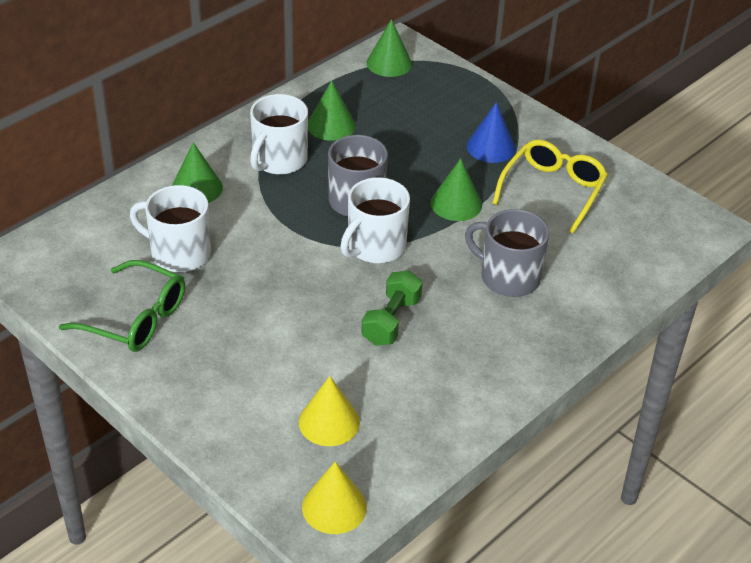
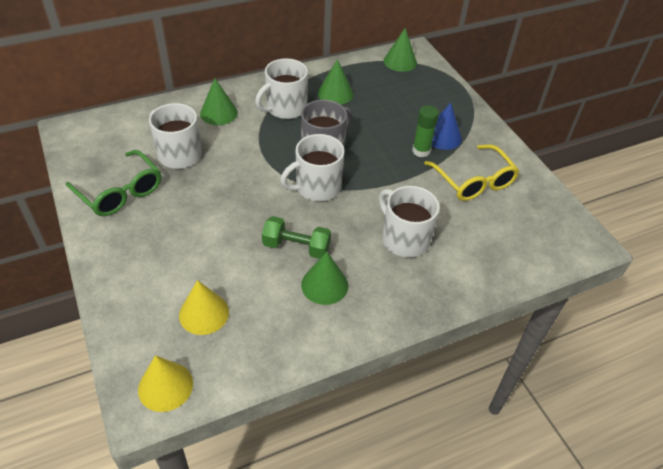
camera: 20 degrees right, 5 degrees up
(391, 321) = (296, 247): green dumbbell -> green dumbbell turned 60 degrees clockwise
(456, 203) = (394, 171): green cone -> green cone (324, 285)
(474, 170) = (421, 151): none -> green glue stick
(508, 277) = (404, 239): grey mug -> white mug
(553, 190) = (473, 181): yellow glasses -> yellow glasses turned 105 degrees clockwise

